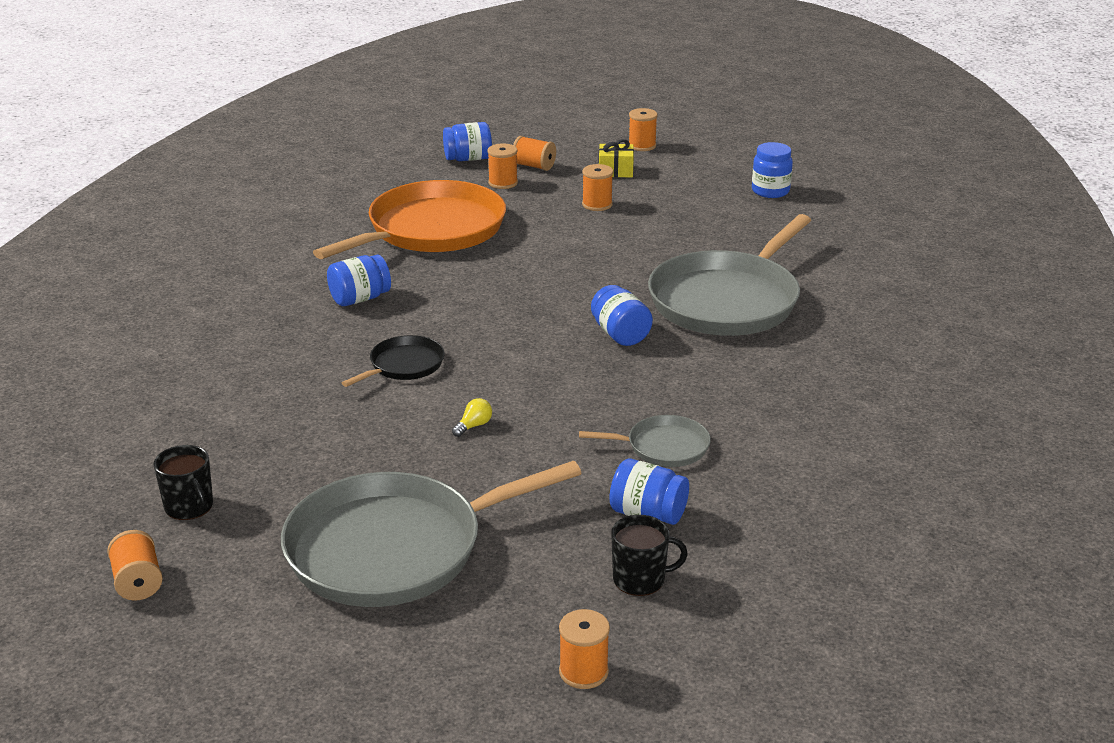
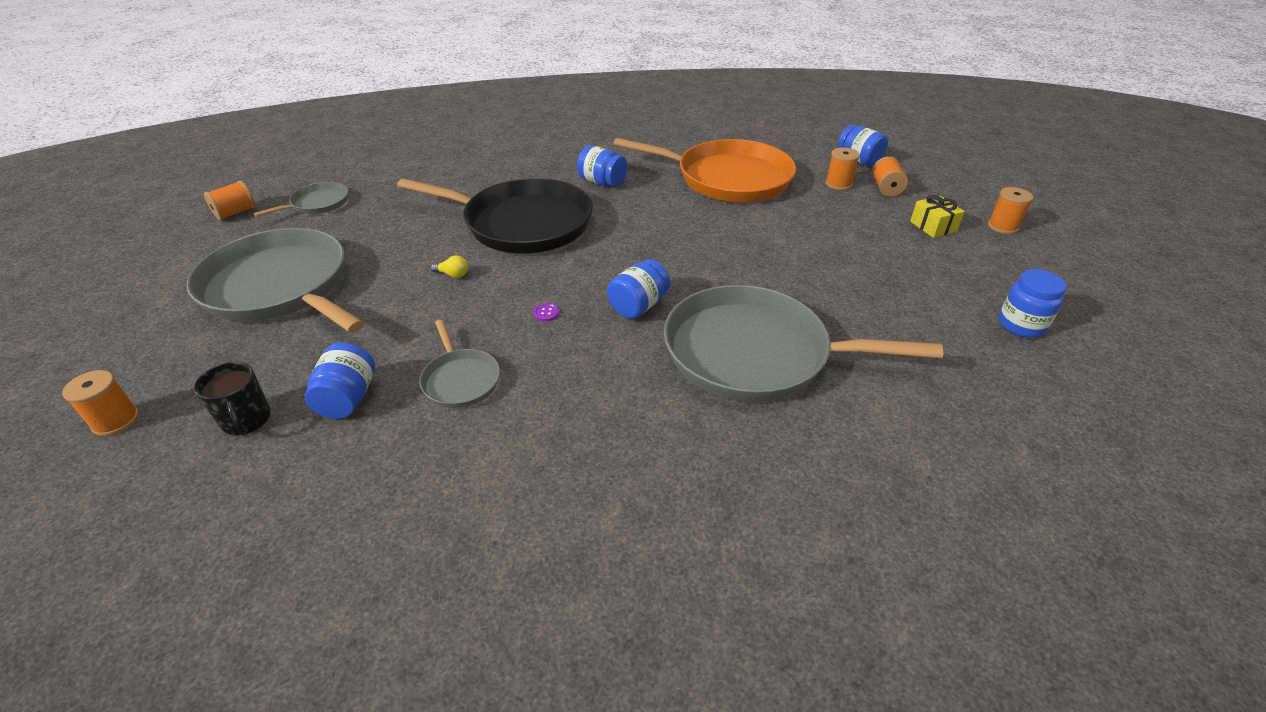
camera: 65 degrees right, 10 degrees up
(189, 507) = (317, 203): black mug -> grey pan
(404, 365) = (522, 223): black pan -> black pan, size x2.16
(592, 383) = (546, 313): none -> purple button
(597, 204) = (857, 234): orange spool -> none

